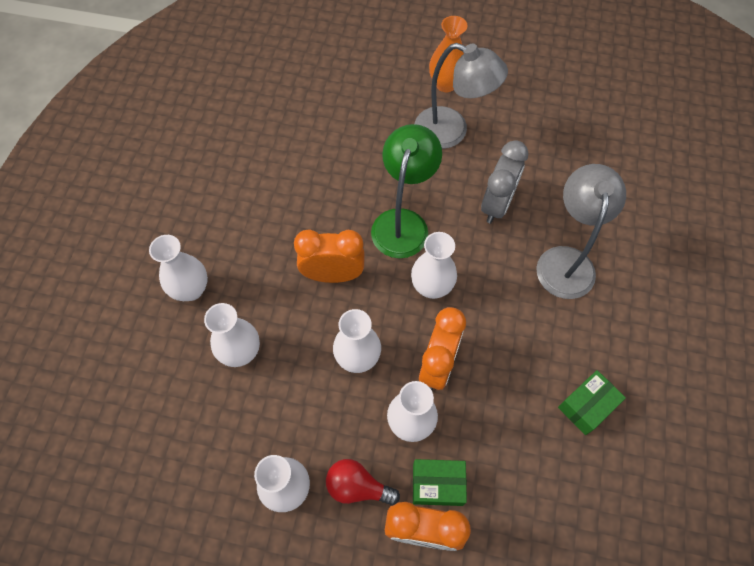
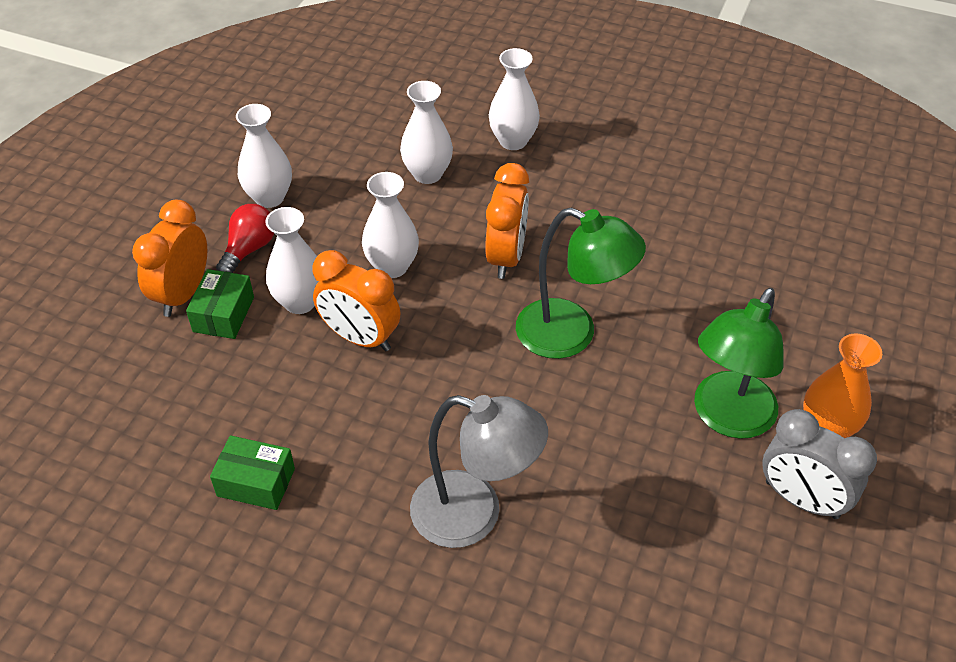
camera: 100 degrees right, 15 degrees down
(431, 287) = (467, 349): white vase -> none
(451, 132) = (727, 418): grey lamp -> green lamp
(496, 205) = (585, 448): grey clock -> grey clock (801, 499)
(587, 406) = (256, 482): green box -> green box turned 45 degrees counterclockwise

